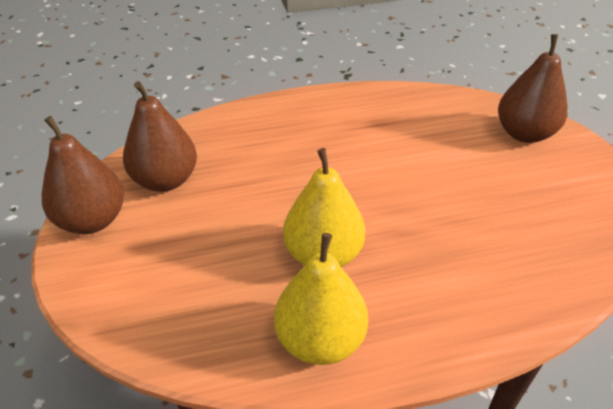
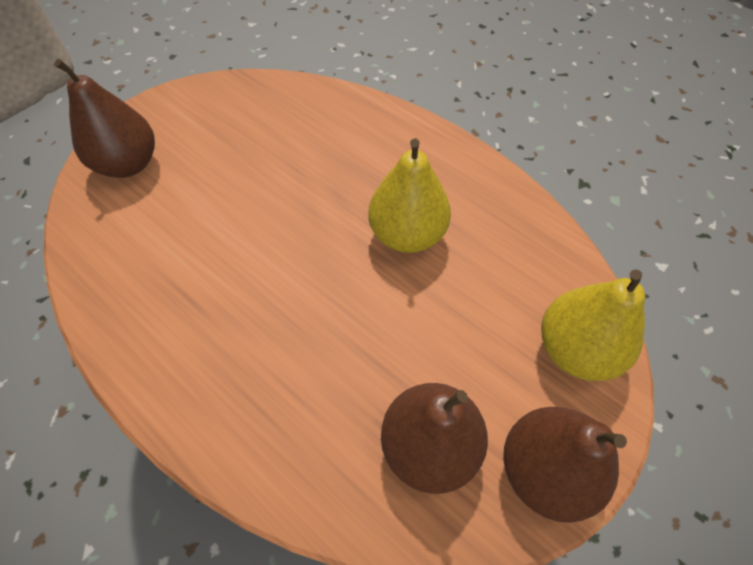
camera: 125 degrees left, 15 degrees up
(320, 340) = (483, 194): yellow pear -> yellow pear (575, 349)

